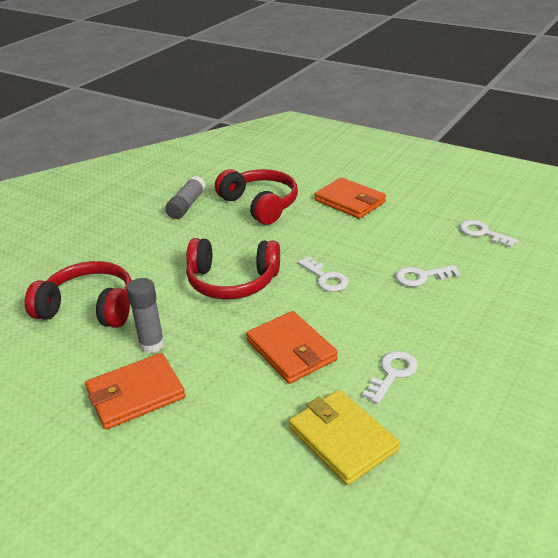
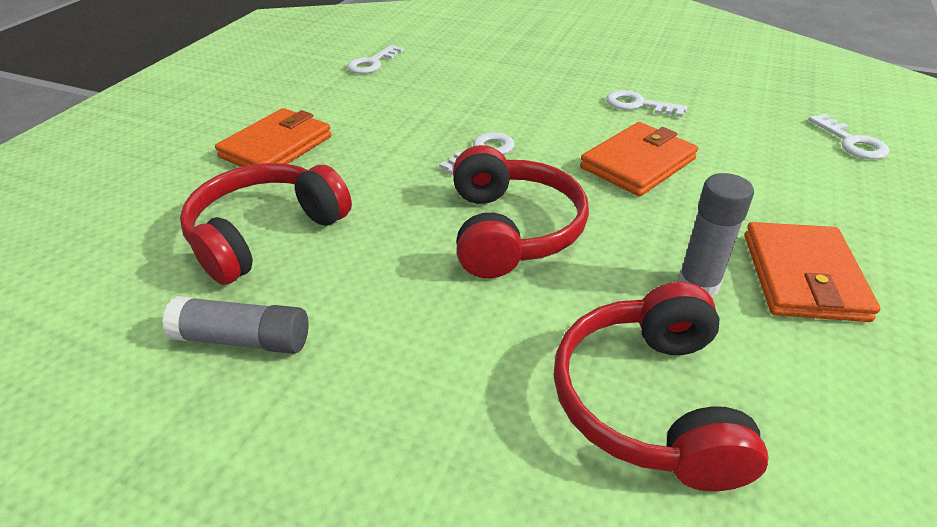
camera: 100 degrees left, 5 degrees up
(135, 394) = (803, 276): orange wallet -> orange wallet turned 45 degrees clockwise
(342, 439) = (744, 125): yellow wallet -> none
(421, 277) = (466, 94): white key -> white key (852, 142)

